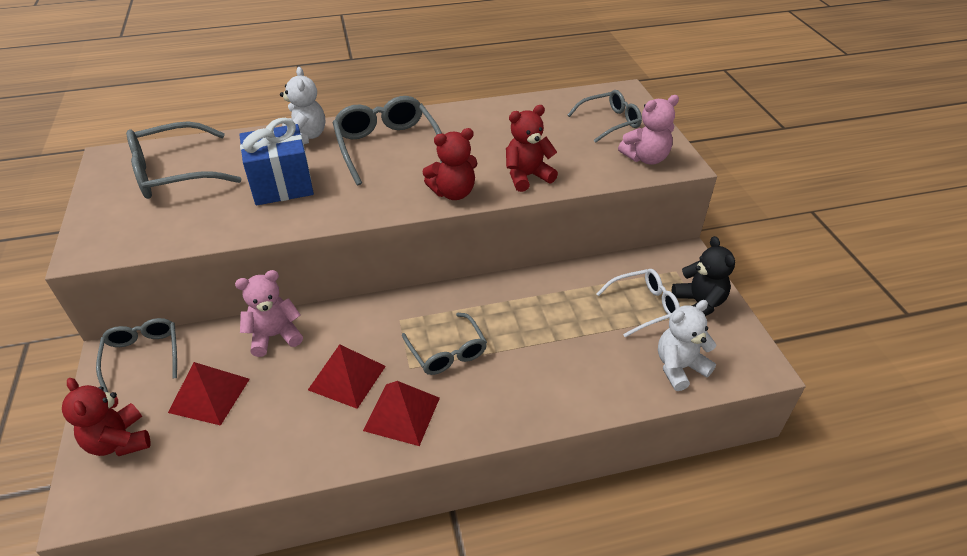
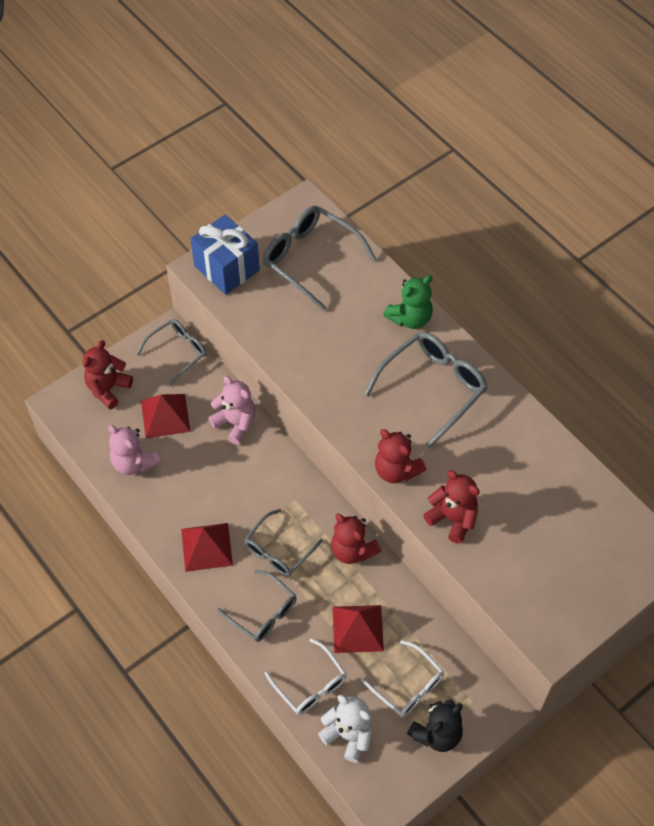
camera: 65 degrees right, 15 degrees up
(282, 185) = (336, 341): blue gift -> blue gift (227, 268)
(305, 137) = (410, 318): white teddy bear -> green teddy bear
(347, 377) = (221, 493): red pyramid -> red pyramid (358, 628)
(483, 296) = (352, 550): none -> red teddy bear
(610, 122) = (590, 559): grey glasses -> grey glasses (263, 613)
(613, 378) = (311, 685): none -> white glasses
(646, 158) = (542, 611): pink teddy bear -> pink teddy bear (134, 462)

